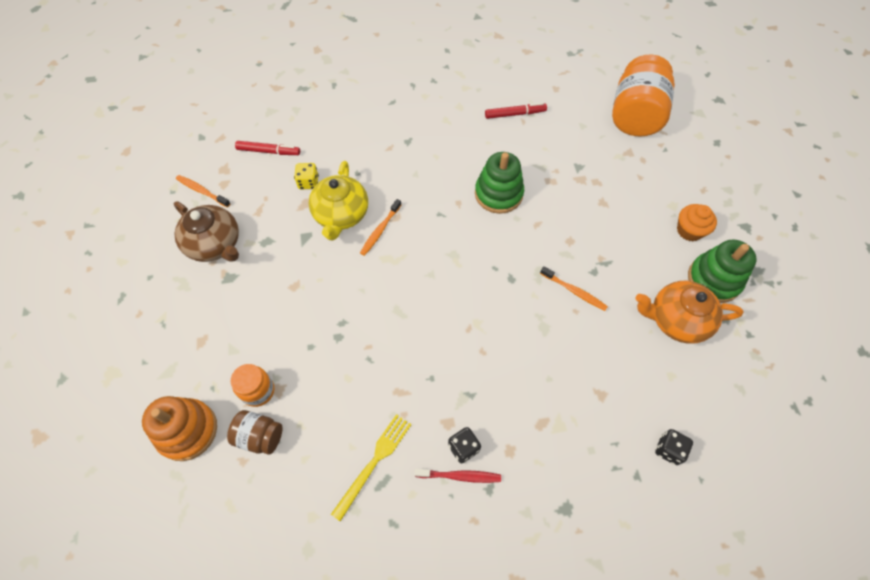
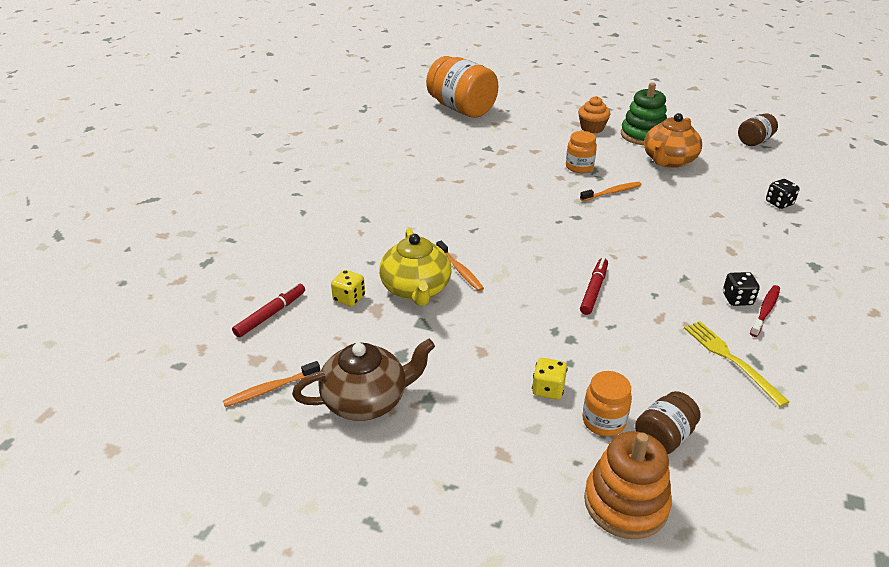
camera: 60 degrees left, 25 degrees down
(274, 343) = (548, 389): none -> yellow dice
(341, 215) = (416, 289): yellow teapot -> yellow teapot turned 45 degrees clockwise
(498, 194) = (479, 192): green stacking toy -> none
(515, 114) = (399, 155): red marker -> red marker (594, 290)
(600, 248) = (579, 167): none -> orange jar
(797, 393) = (754, 141): none -> brown jar

